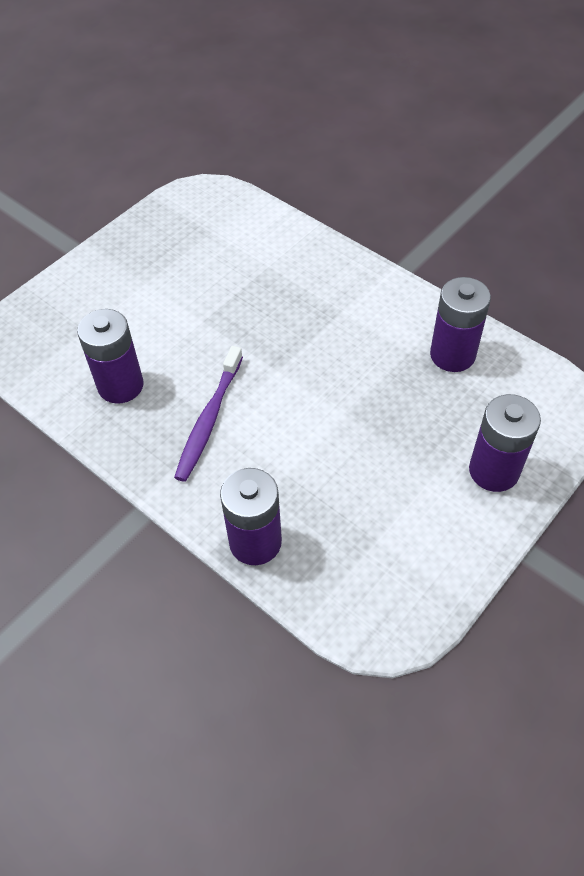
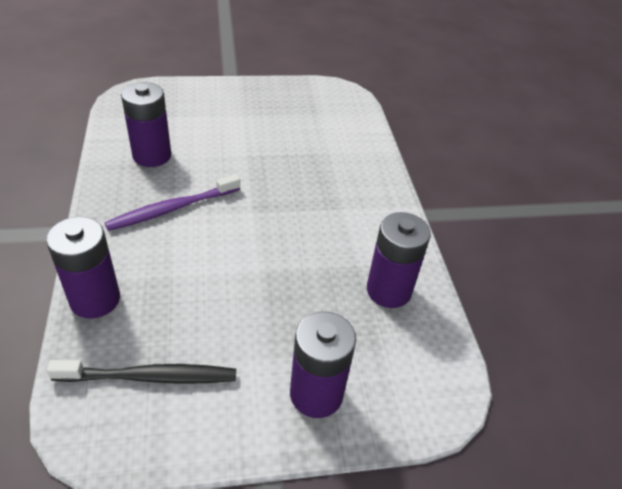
camera: 35 degrees right, 10 degrees down
(375, 557) = (151, 377): none -> black toothbrush

